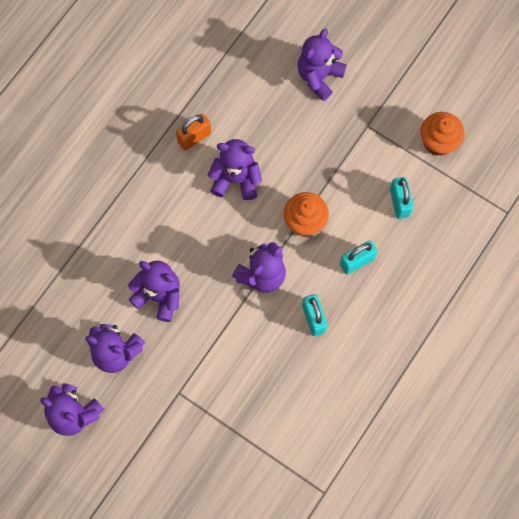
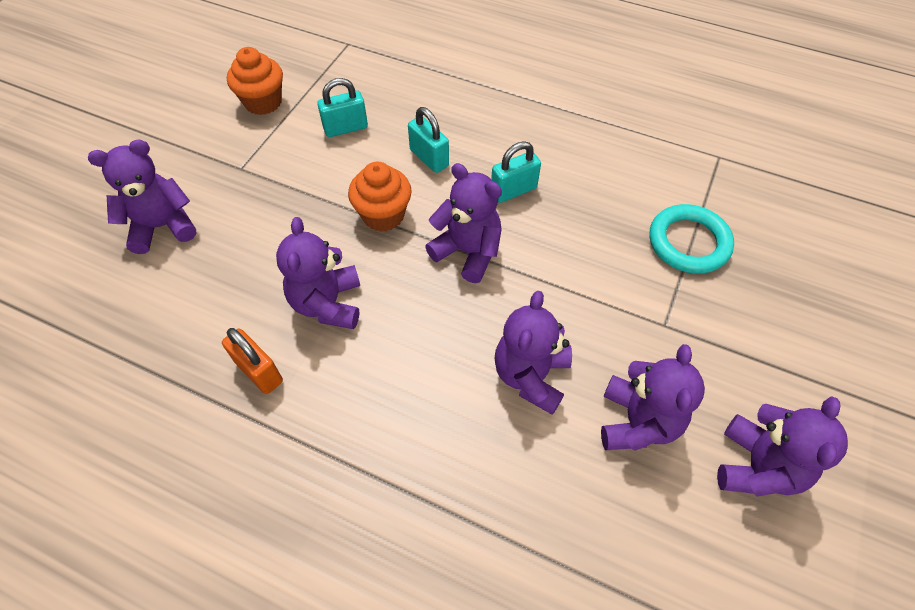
camera: 100 degrees left, 15 degrees down
(242, 434) = (688, 242): none -> turquoise ring
(319, 77) = (162, 226): purple teddy bear -> purple teddy bear turned 135 degrees clockwise

